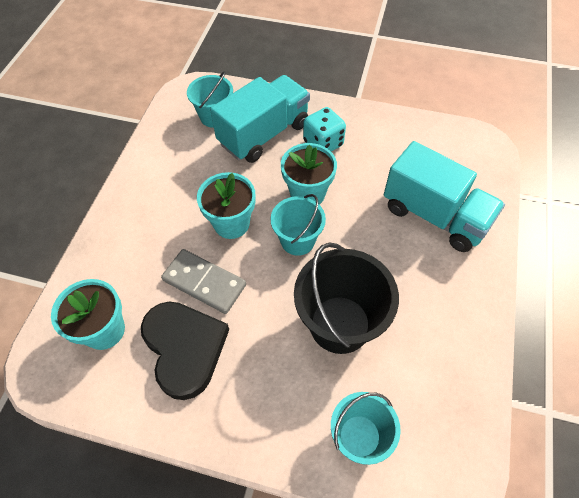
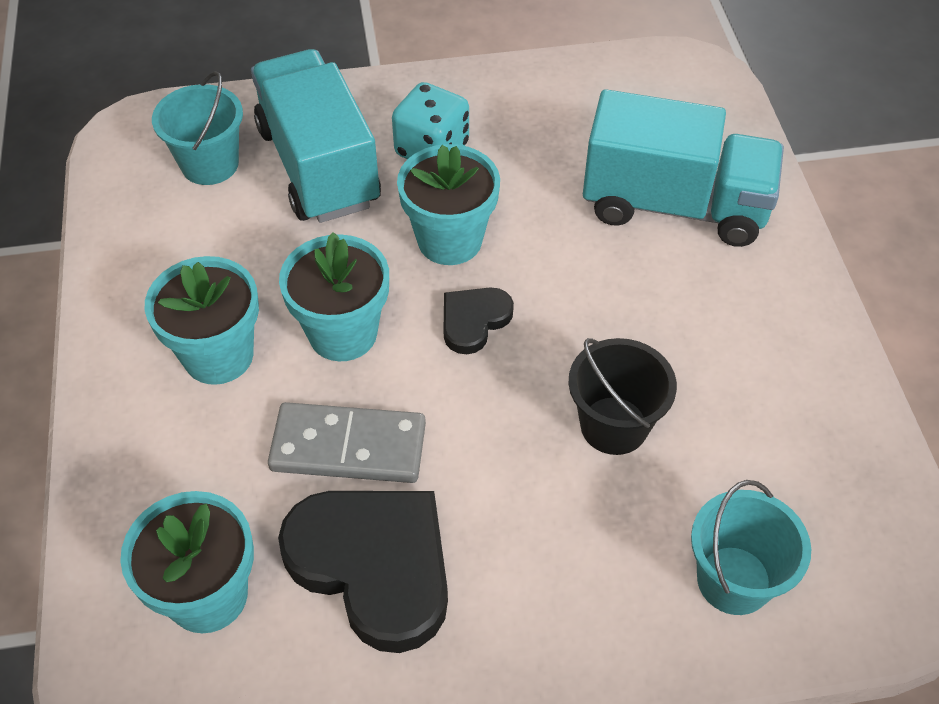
camera: 25 degrees left, 5 degrees down
(169, 213) = (218, 355): none -> turquoise flower pot
(264, 134) = (318, 166): turquoise truck -> turquoise truck turned 45 degrees counterclockwise
(297, 240) = (474, 321): turquoise bucket -> black heart
(339, 324) = (614, 425): black bucket -> black bucket, size x0.62

